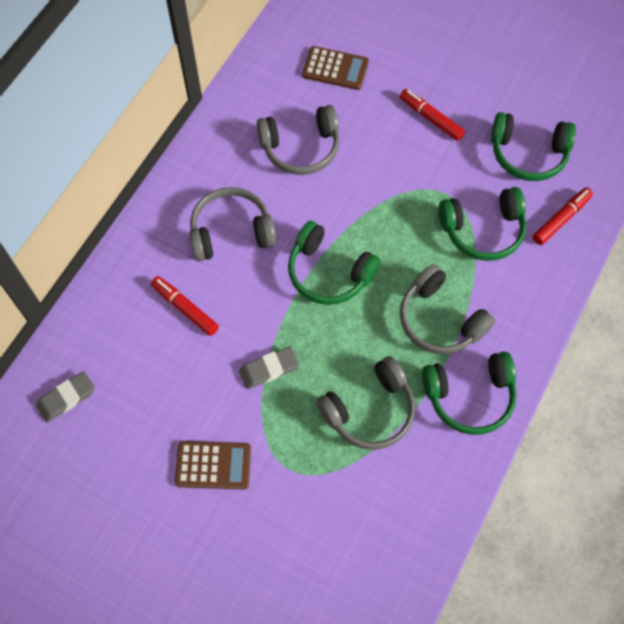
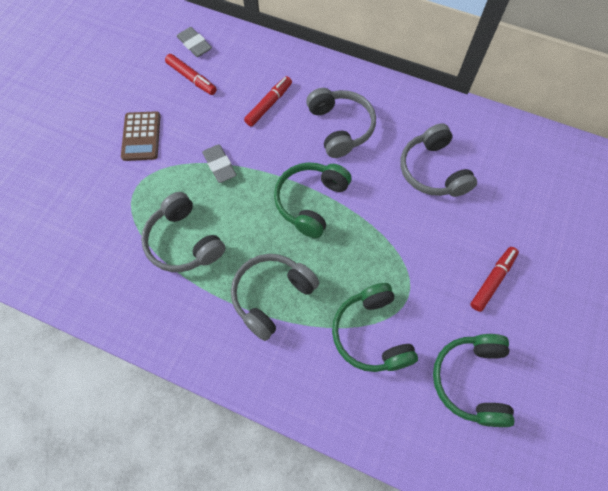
camera: 85 degrees right, 0 degrees up
(335, 69) = (527, 192): brown calculator -> none
(469, 396) = (197, 325): green headphones -> none
(561, 219) = (396, 416): red marker -> red marker (191, 78)

